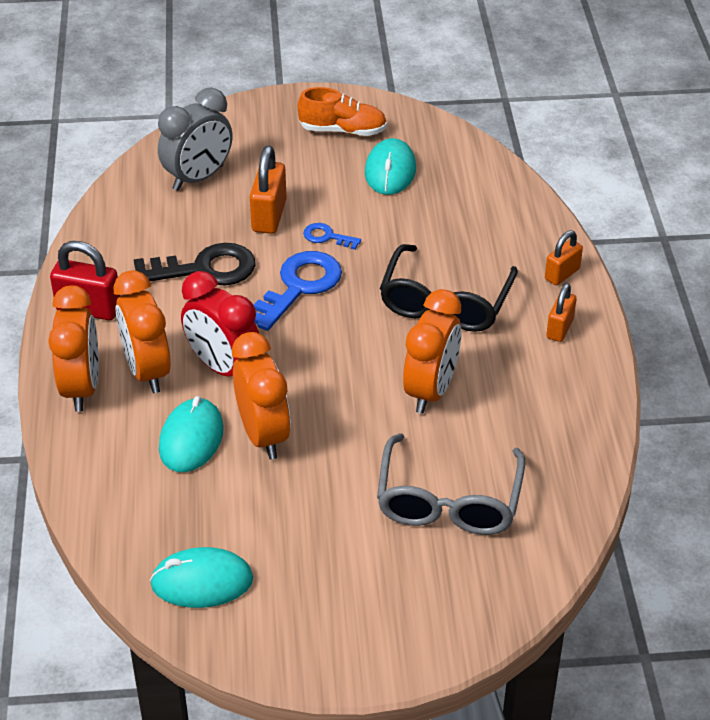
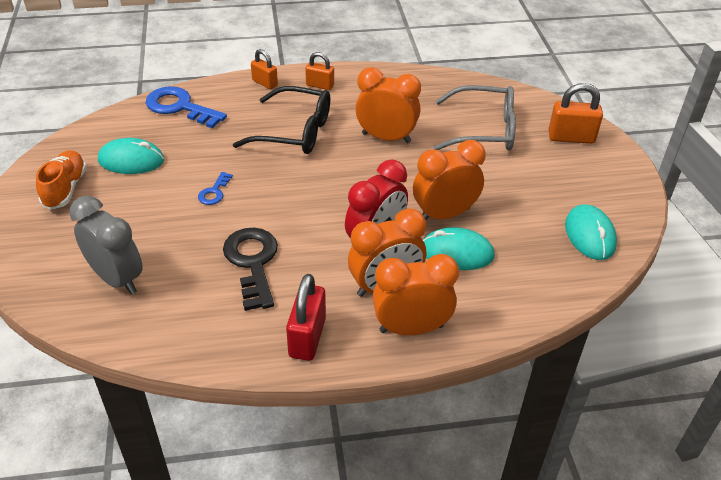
camera: 95 degrees left, 0 degrees up
(269, 216) = (182, 227): orange padlock -> orange padlock (571, 138)
(299, 287) = (277, 205): blue key -> blue key (180, 107)

